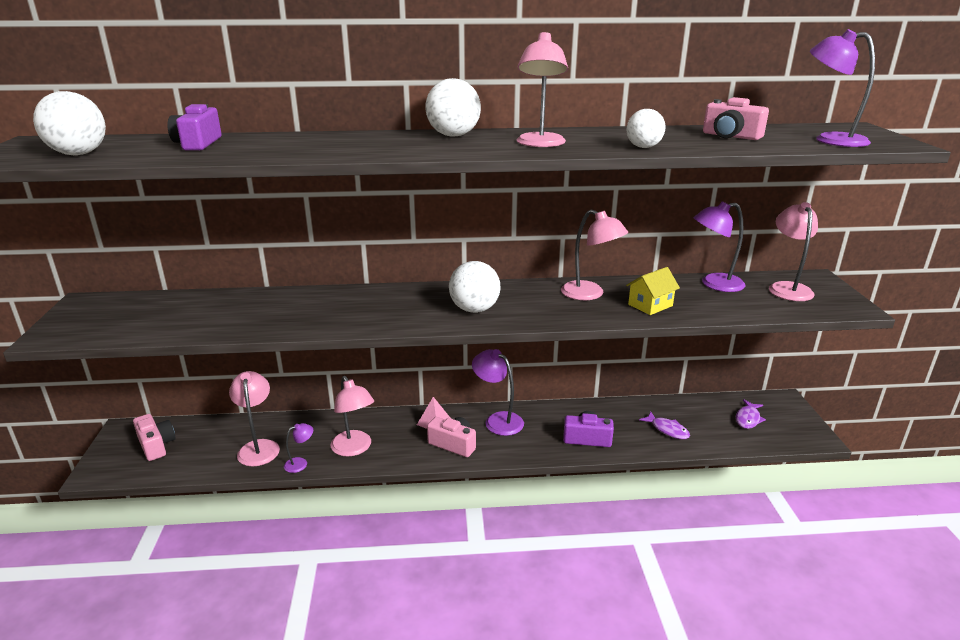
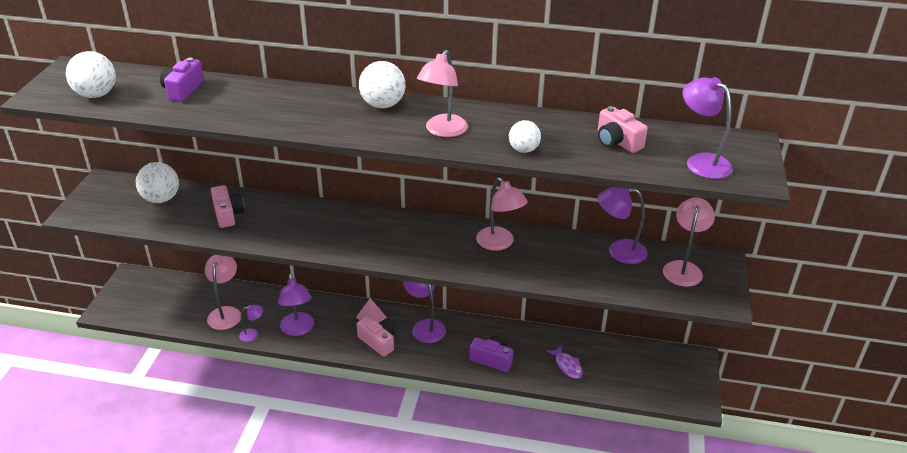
camera: 15 degrees right, 10 degrees up
(156, 445) = (151, 295): pink camera -> pink camera (228, 214)
(354, 449) = (298, 329): pink lamp -> purple lamp
(474, 309) = (393, 244): white ball -> white ball (161, 199)
(650, 305) = (543, 266): yellow house -> none
(748, 419) = (648, 370): purple fish -> none

